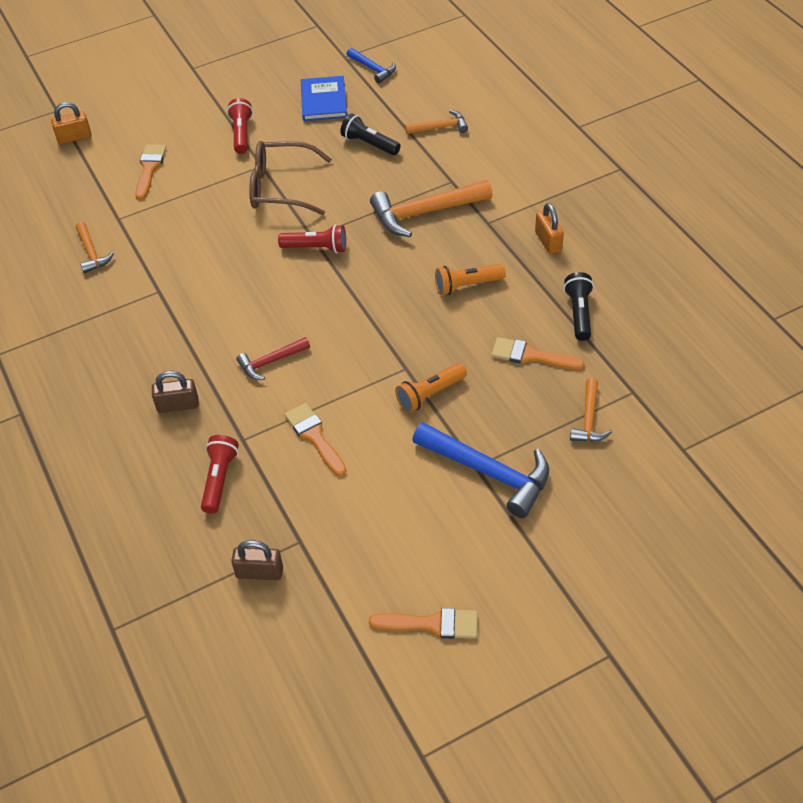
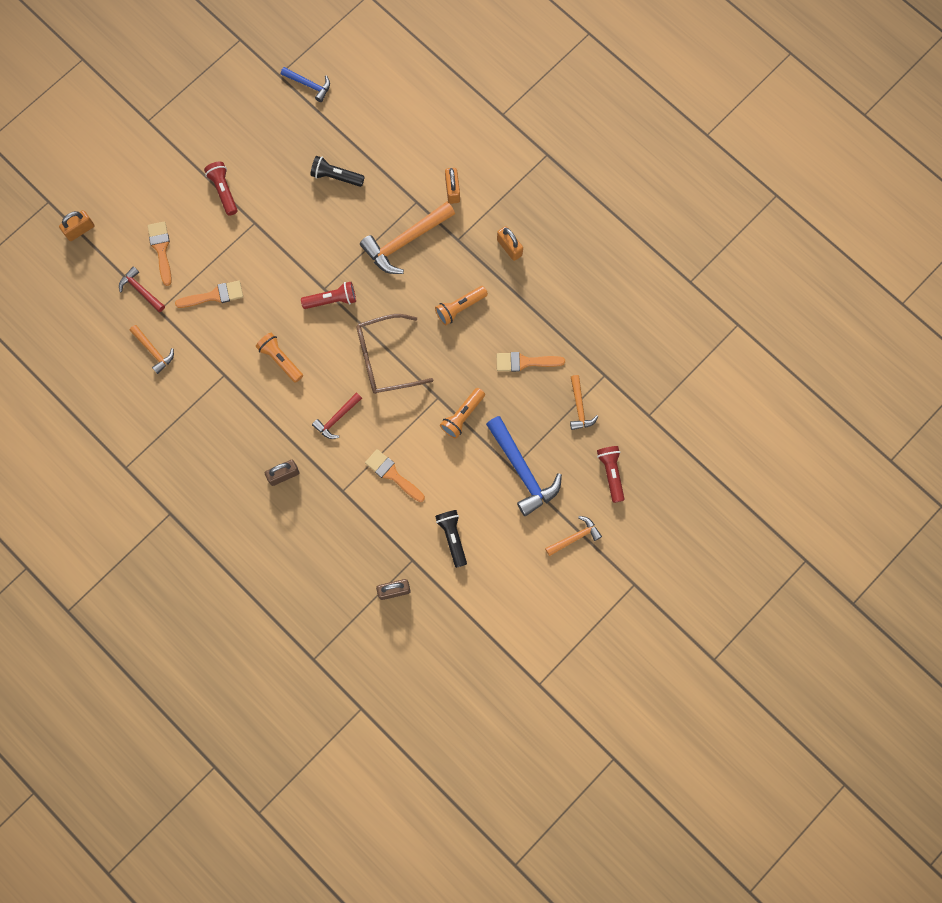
camera: 20 degrees left, 25 degrees up
(108, 198) = (141, 290): none -> red hammer
(219, 479) = (338, 528): red flashlight -> red flashlight (611, 473)
(230, 290) = (280, 360): none -> orange flashlight
(282, 187) = (280, 243): brown glasses -> brown glasses (386, 359)
(323, 101) = (279, 135): blue book -> none
(431, 624) = (518, 595): orange brush -> orange brush (214, 296)
(440, 127) = (389, 143): orange hammer -> orange hammer (575, 537)
(488, 472) = (522, 470): blue hammer -> blue hammer turned 45 degrees clockwise
(497, 179) = (452, 190): none -> orange padlock
(579, 313) = (549, 313): black flashlight -> black flashlight (452, 537)

